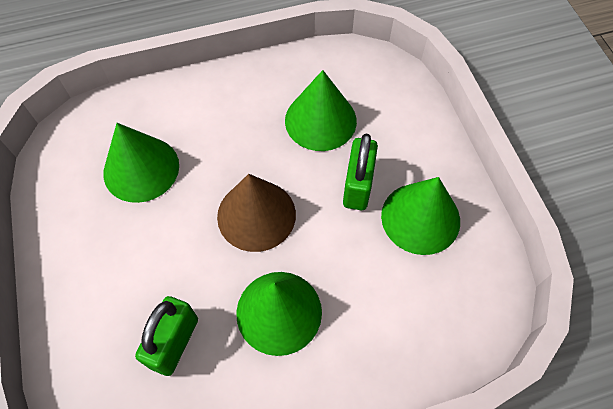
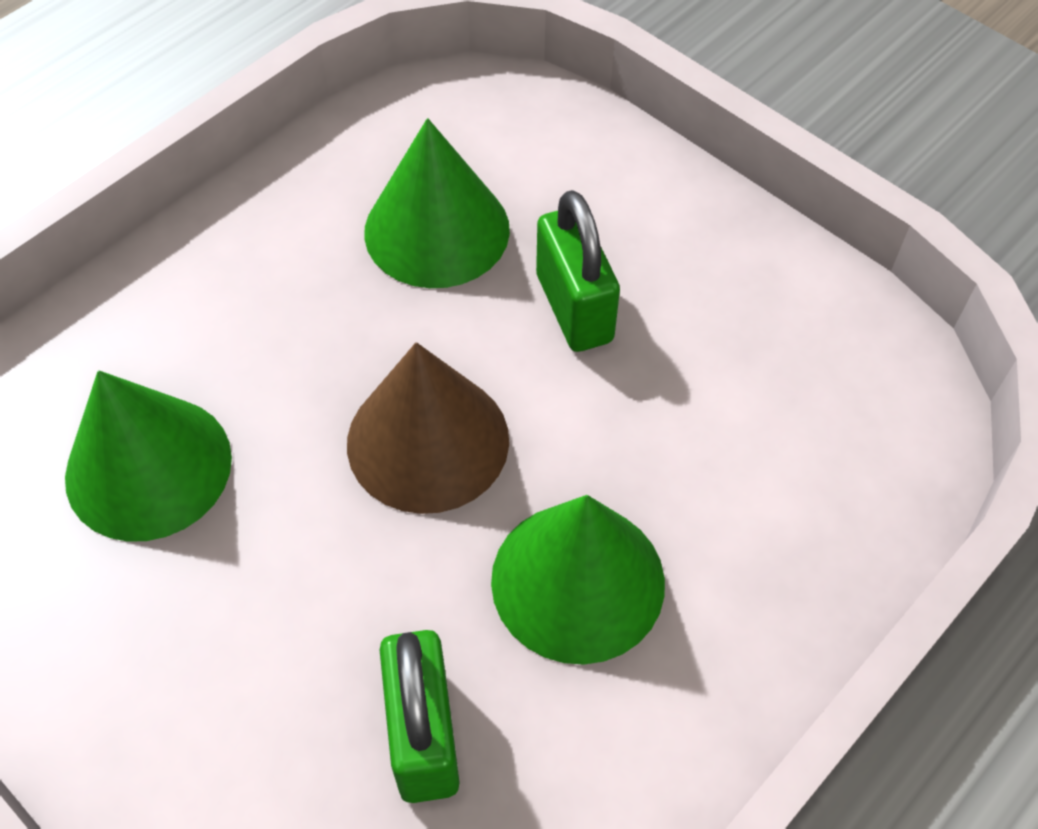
camera: 30 degrees left, 5 degrees down
(420, 218) = (711, 310): green cone -> none

